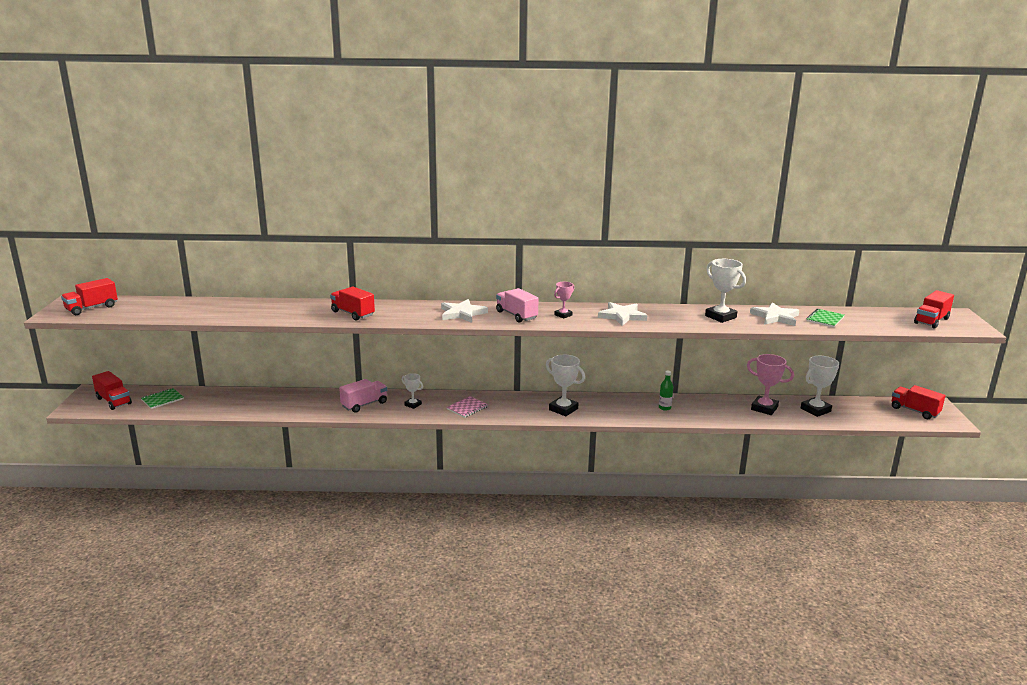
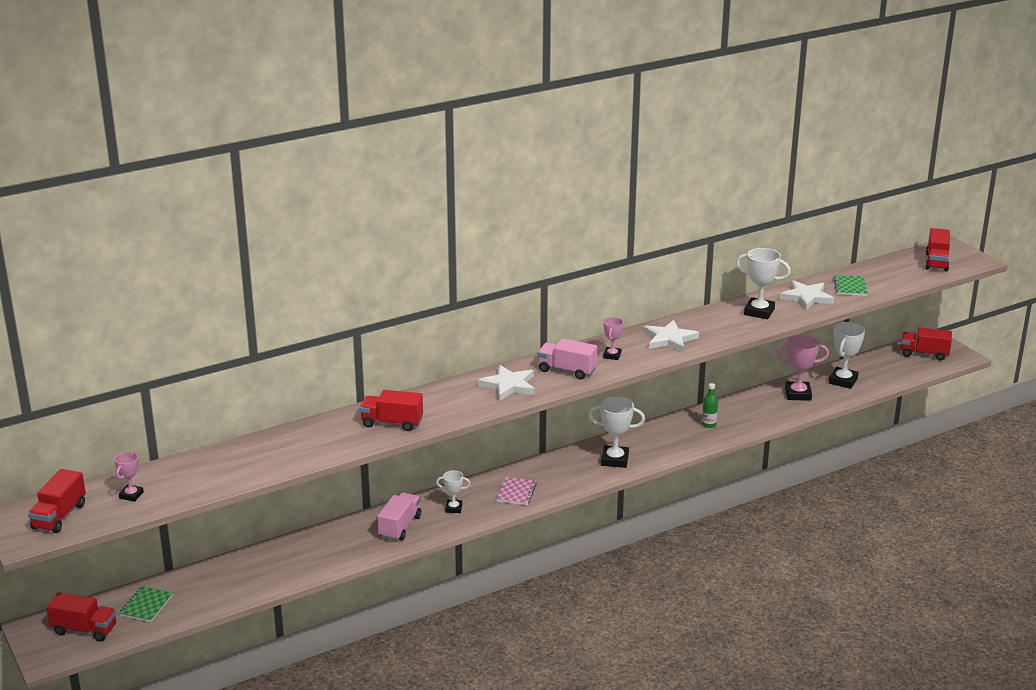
camera: 30 degrees left, 5 degrees up
(144, 309) = (131, 495): none -> pink trophy

